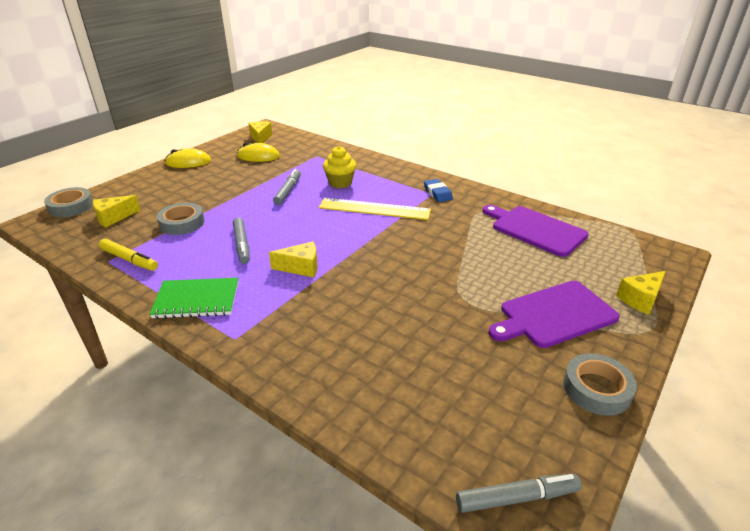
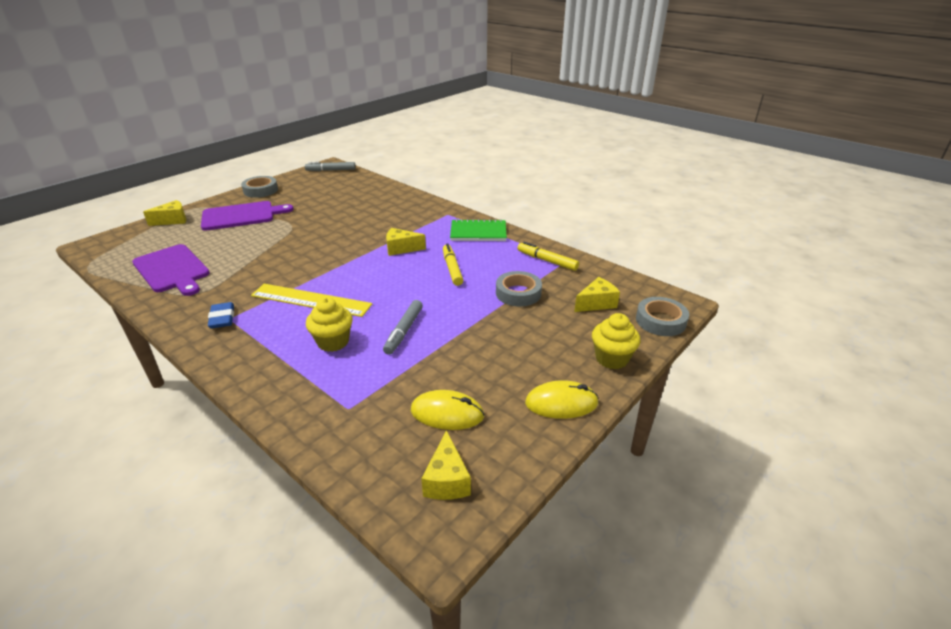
camera: 175 degrees left, 0 degrees up
(137, 182) = (611, 359): none -> yellow cupcake
(242, 244) = (452, 269): grey marker -> yellow marker

